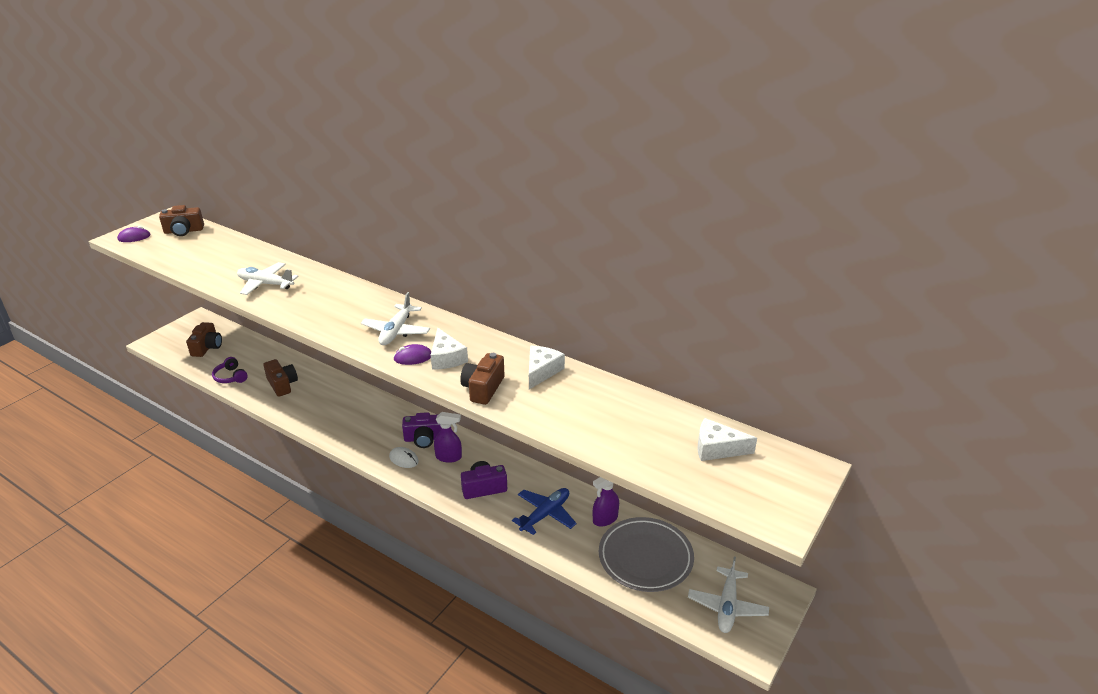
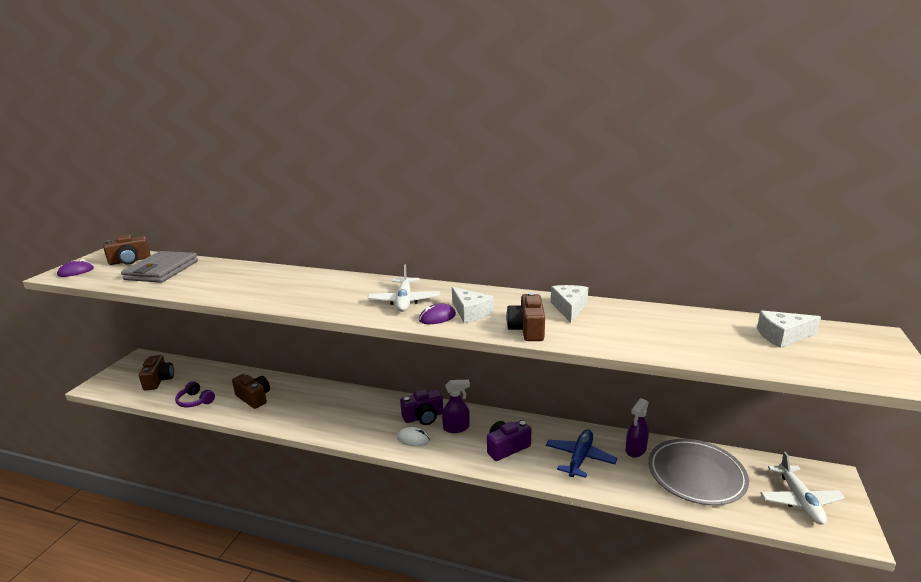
camera: 15 degrees left, 10 degrees down
(206, 249) = (162, 270): none -> grey wallet
(265, 284) = (243, 286): white plane -> none

